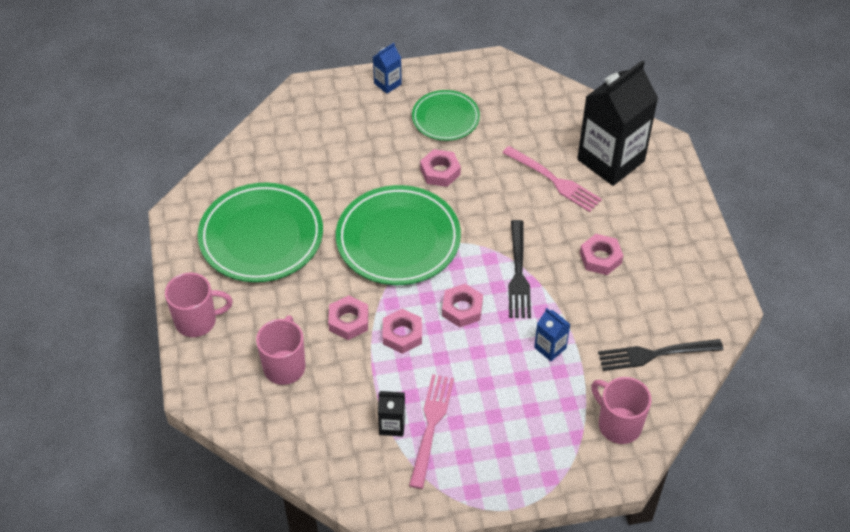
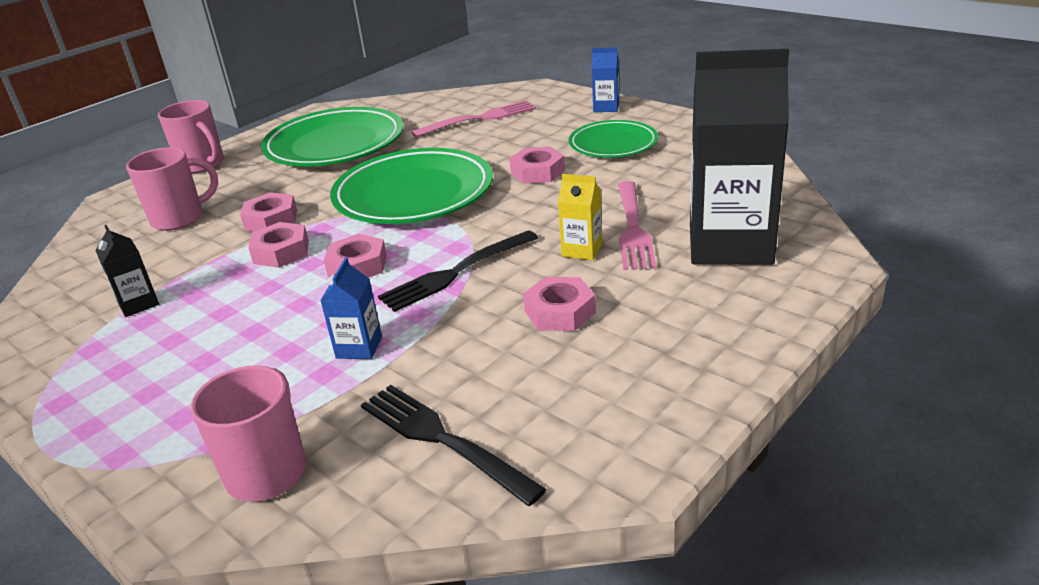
camera: 55 degrees right, 20 degrees down
(431, 426) = (154, 327): pink fork -> pink fork (479, 119)
(553, 213) = (582, 250): none -> yellow carton

